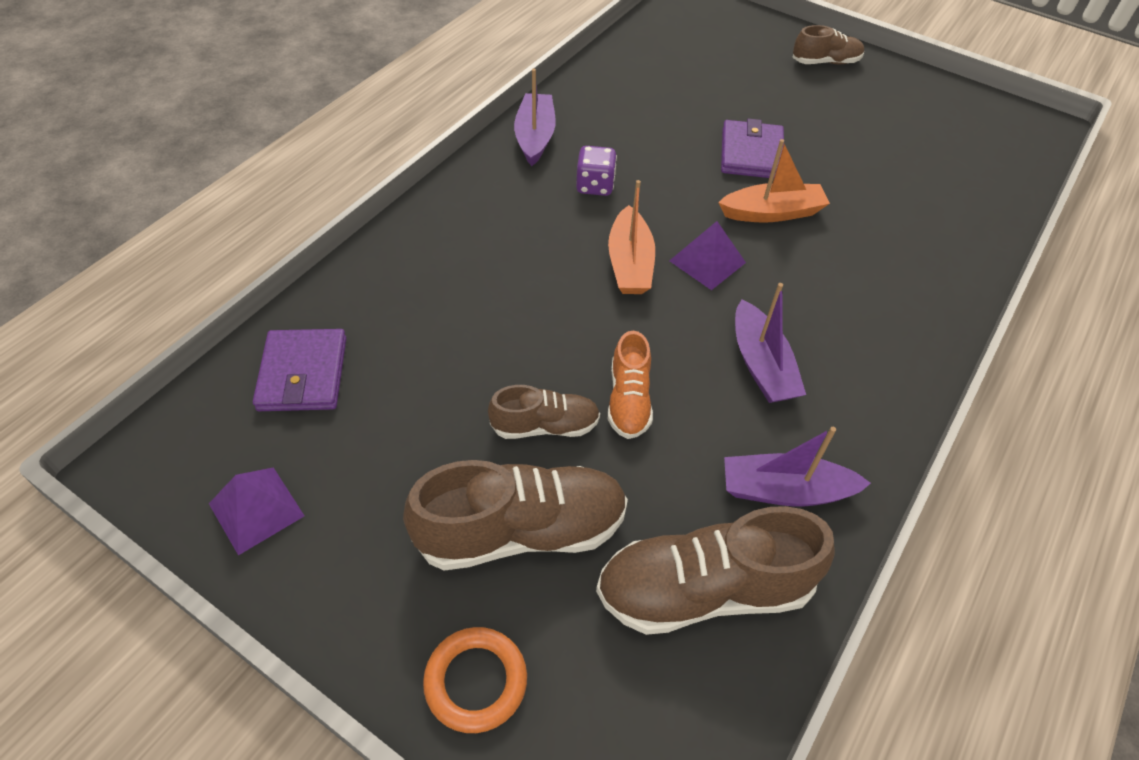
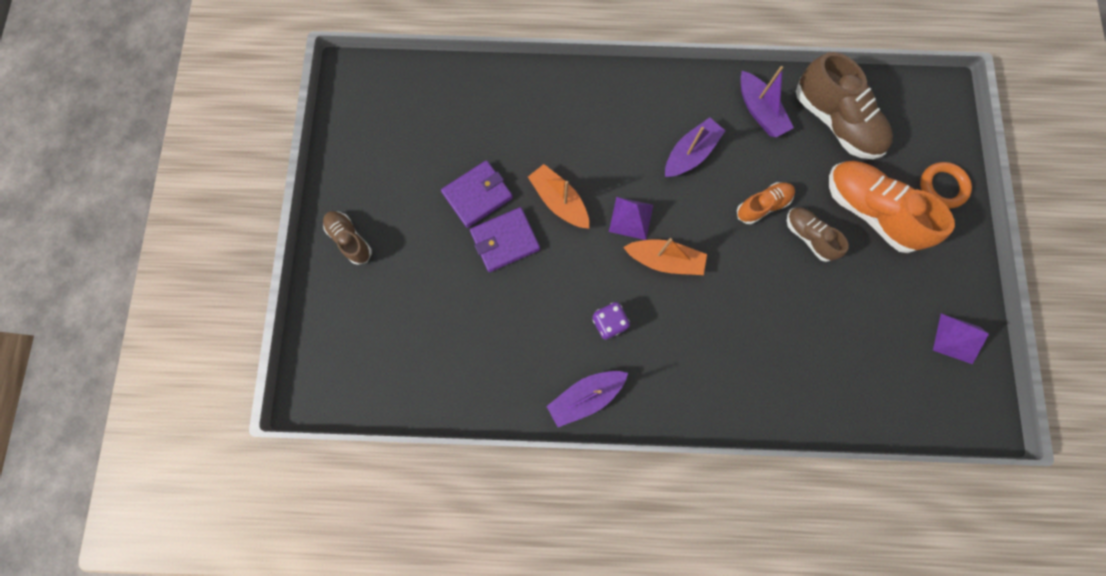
camera: 120 degrees left, 25 degrees up
(303, 374) = (876, 384): purple wallet -> purple wallet (477, 195)
(521, 530) = (869, 211): brown shoe -> orange shoe
(630, 263) = (664, 260): orange boat -> orange boat turned 45 degrees clockwise

